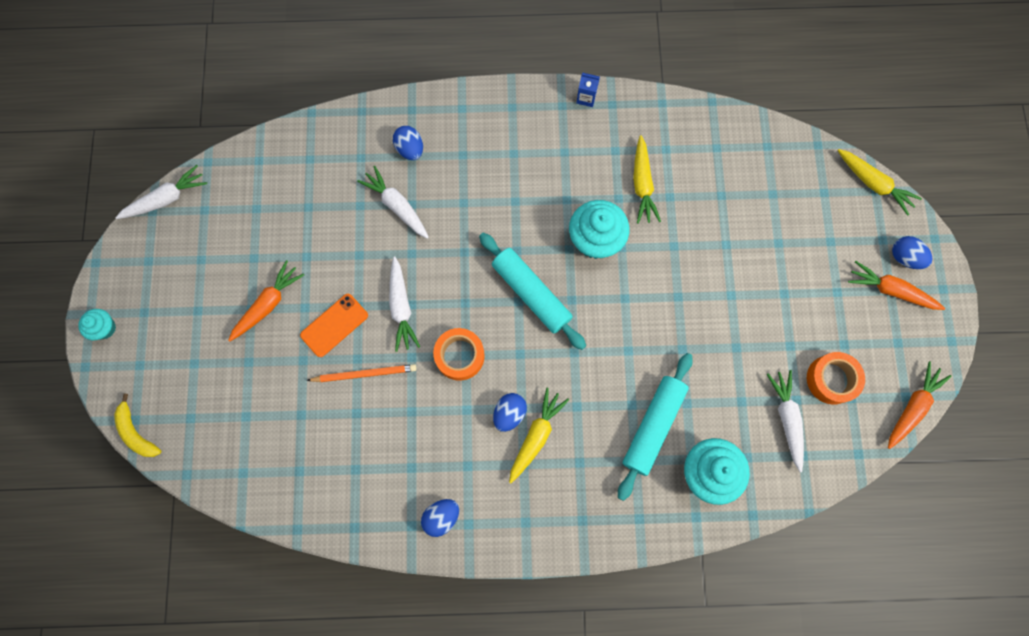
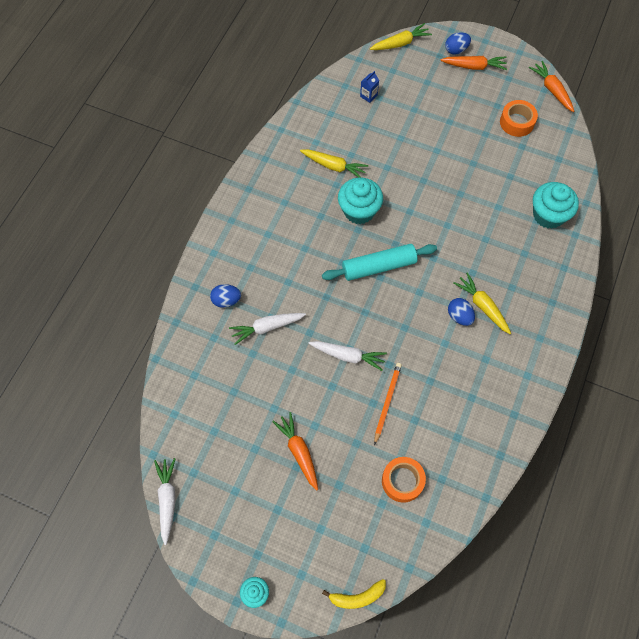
camera: 65 degrees left, 10 degrees down
(334, 325) = (339, 409): orange phone -> none
(441, 516) = (515, 391): blue egg -> none
(459, 356) = (403, 331): orange tape -> orange tape (402, 481)
(586, 98) = (251, 172): blue carton -> blue carton (368, 96)
(653, 426) = (505, 233): turquoise rolling pin -> none
(786, 419) = (532, 157): white carrot -> none
(890, 290) = (474, 66): orange carrot -> orange carrot turned 135 degrees counterclockwise

